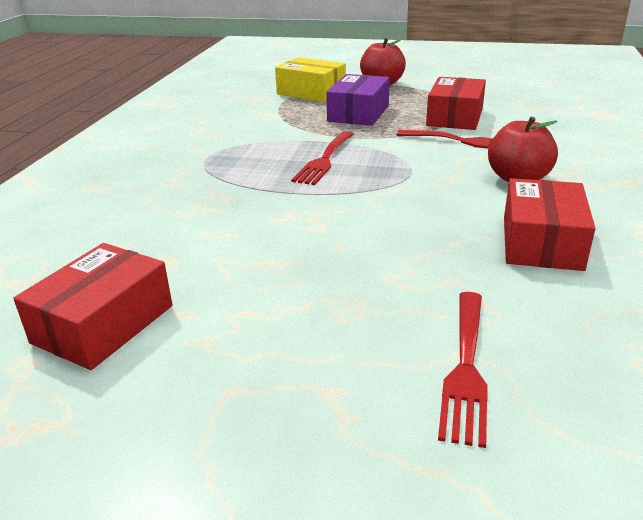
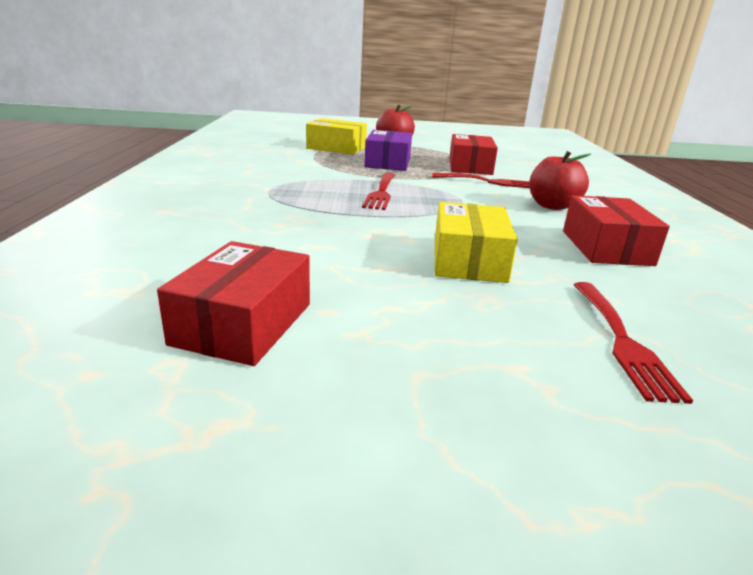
camera: 15 degrees left, 5 degrees down
(365, 256) = (468, 260): none -> yellow box

